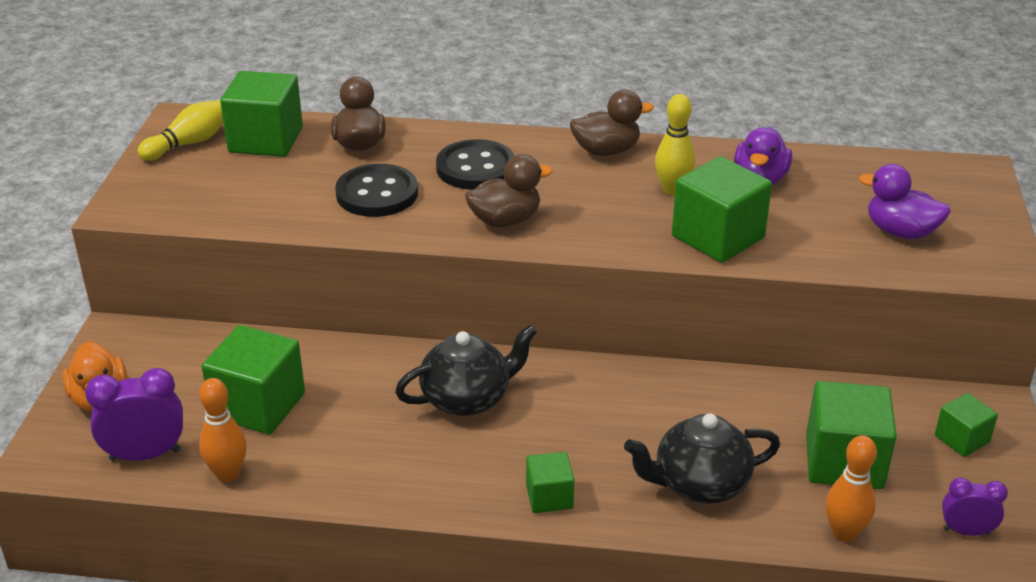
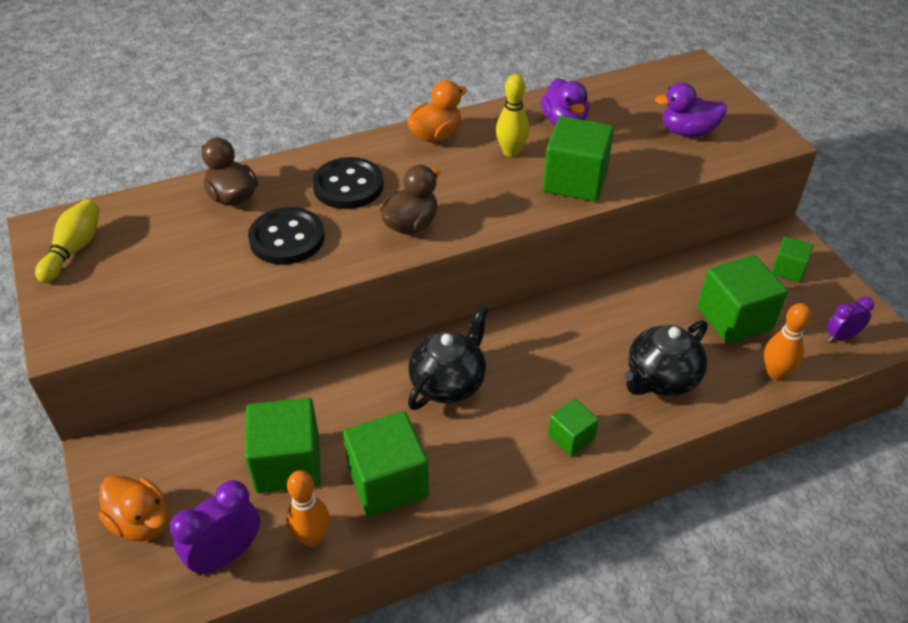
camera: 30 degrees left, 10 degrees up
(266, 140) = (145, 222): green cube -> green cube (388, 482)
(606, 151) = (436, 135): brown duck -> orange duck

